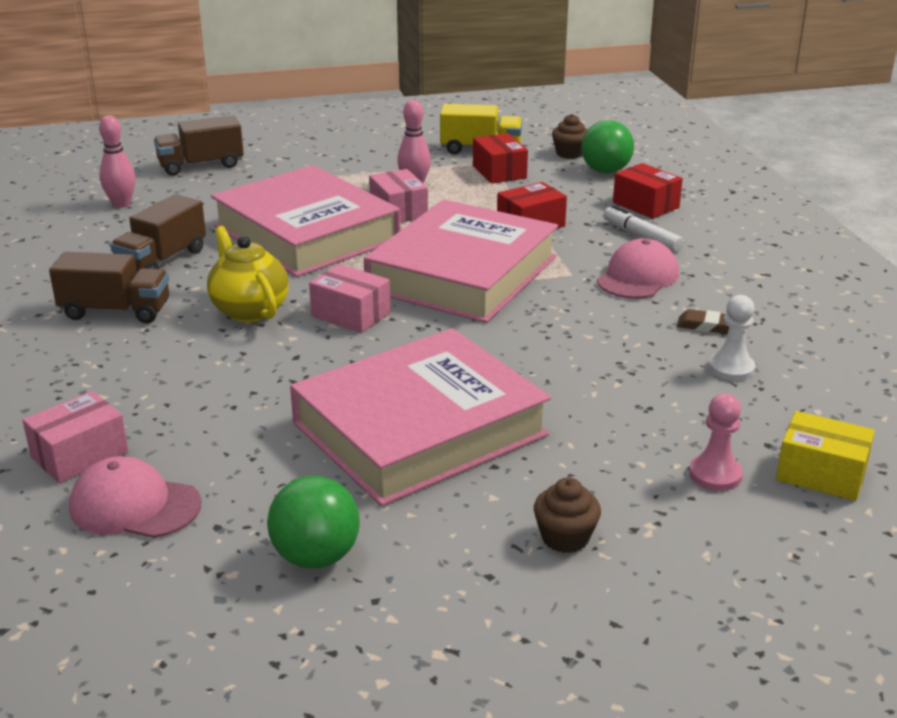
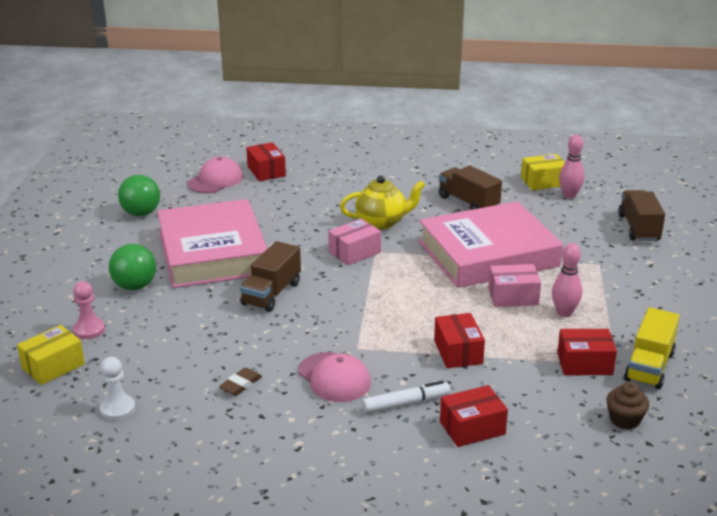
camera: 110 degrees right, 0 degrees up
(80, 222) = (543, 182): none -> yellow box
(80, 455) = (266, 171): pink box -> red box
(115, 311) = (406, 186): brown truck -> brown truck (271, 293)
(462, 273) = (387, 302): pink book -> none
(565, 538) = (90, 272): brown cupcake -> none
(605, 171) = (568, 429): green ball -> green ball (135, 286)
(731, 368) = (180, 375): white pawn -> white pawn (117, 409)

